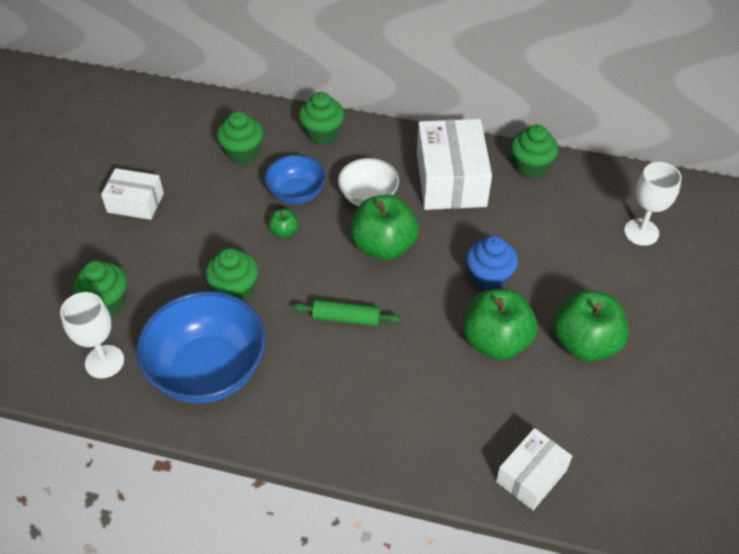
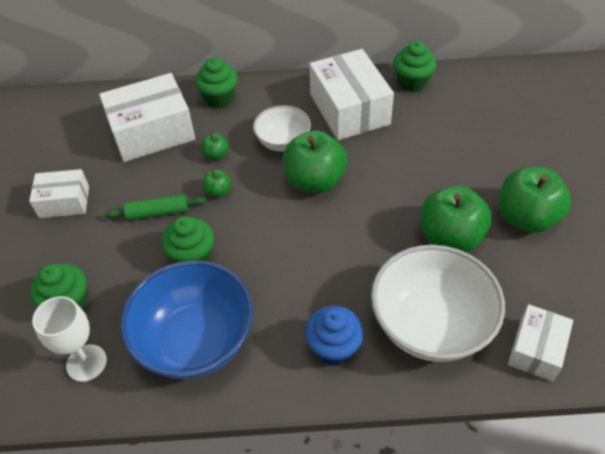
camera: 15 degrees left, 0 degrees up
(243, 153) = (152, 132): green cupcake -> white box
(296, 193) = (216, 155): blue bowl -> green apple
(346, 318) = (307, 254): green rolling pin -> green rolling pin (158, 212)
(437, 421) = (430, 324): none -> white bowl
(488, 277) = (419, 184): blue cupcake -> blue cupcake (334, 348)
(641, 232) = (527, 113): white goblet -> none

